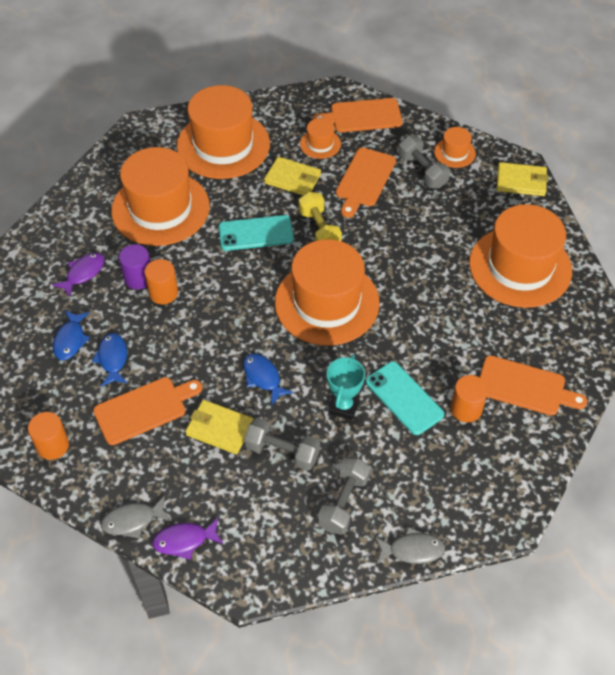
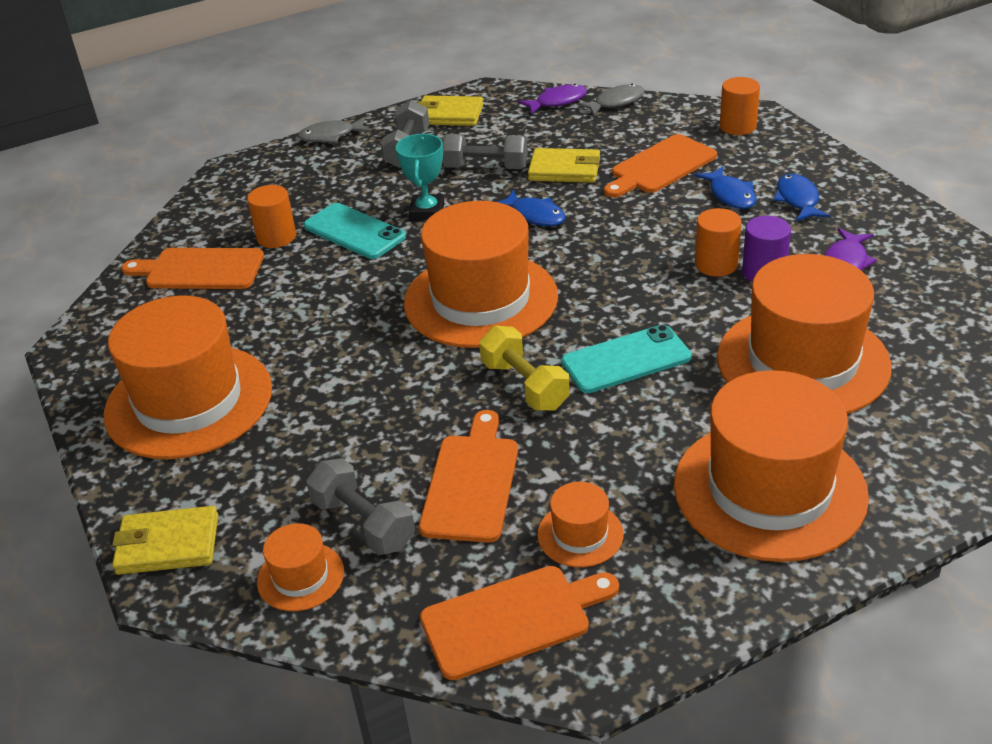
camera: 170 degrees right, 15 degrees down
(293, 179) = (604, 455): yellow wallet -> yellow wallet (449, 115)

